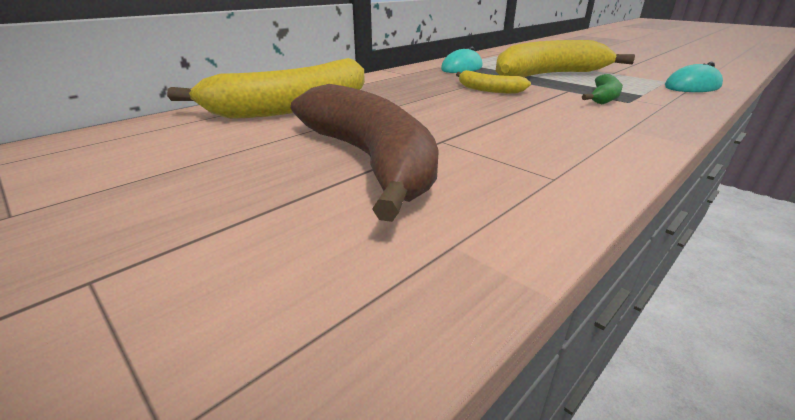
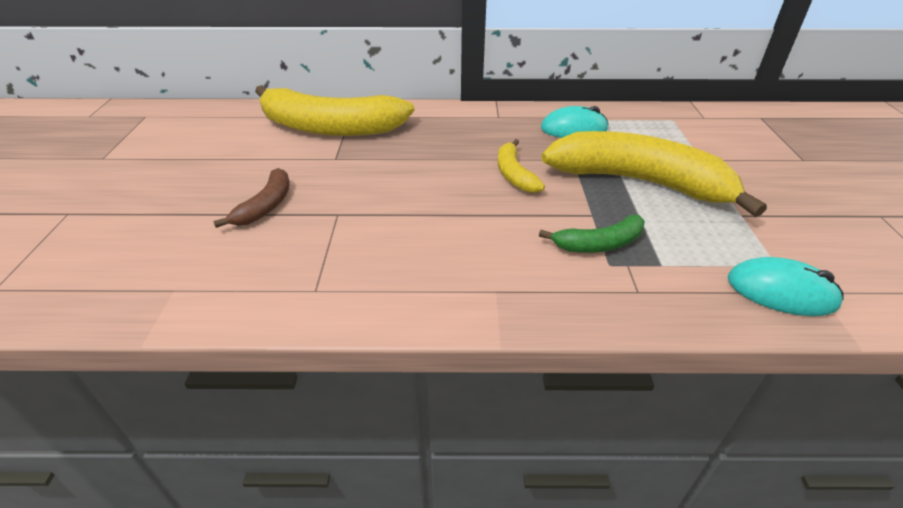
camera: 45 degrees right, 10 degrees up
(370, 160) = (266, 206): brown banana -> brown banana, size x0.47

